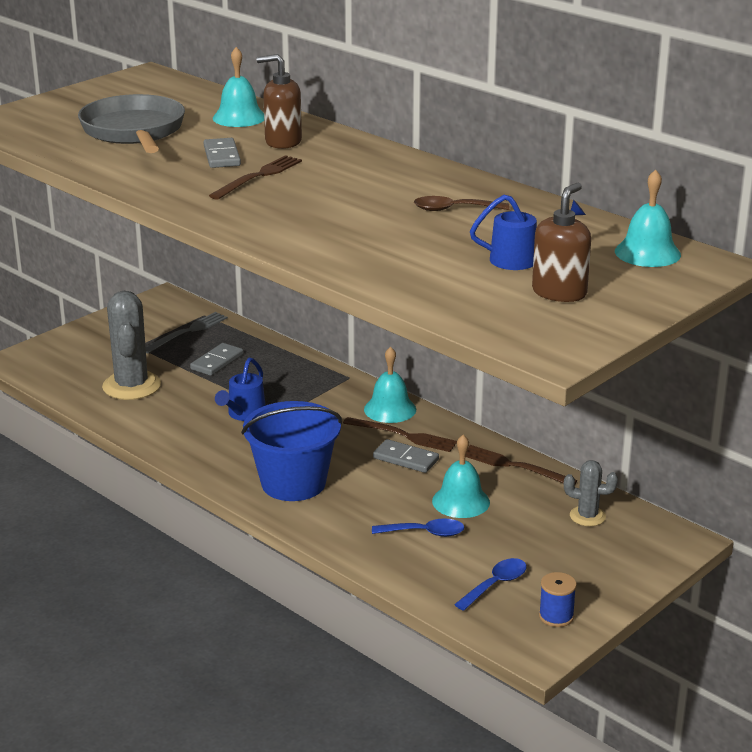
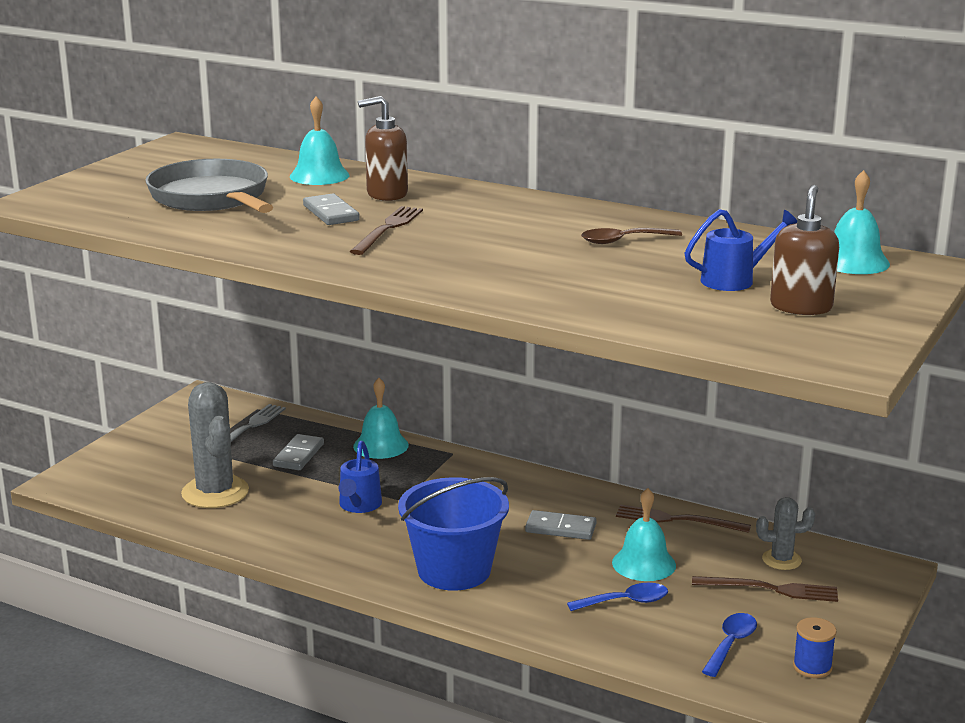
camera: 15 degrees left, 5 degrees down
(390, 409) = (514, 480): turquoise bell -> turquoise bell (381, 445)
(403, 435) = (544, 505): brown fork -> brown fork (770, 589)

